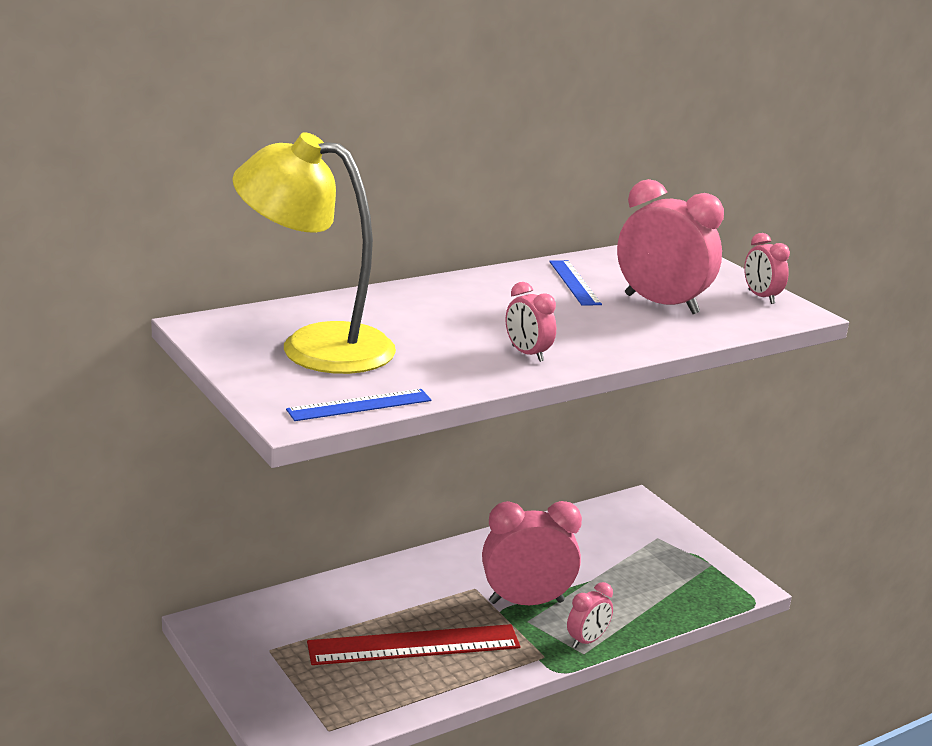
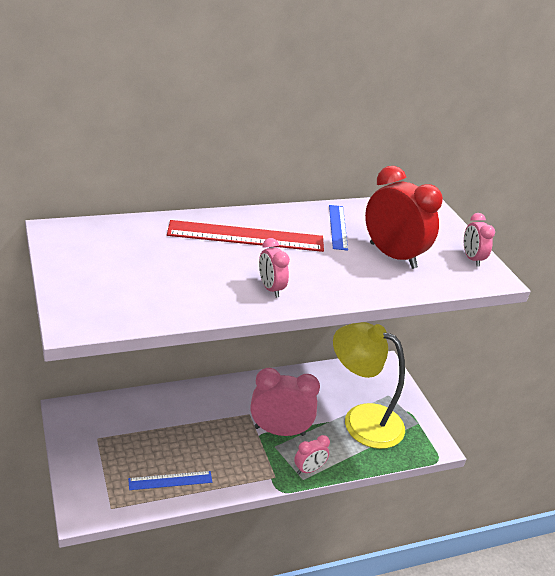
camera: 10 degrees right, 10 degrees up
(315, 346) = (123, 260): yellow lamp -> yellow lamp (361, 420)
(359, 405) = (125, 319): blue ruler -> blue ruler (170, 480)
(414, 645) = (192, 452): red ruler -> red ruler (246, 236)
(661, 304) = (392, 256): pink clock -> red clock

